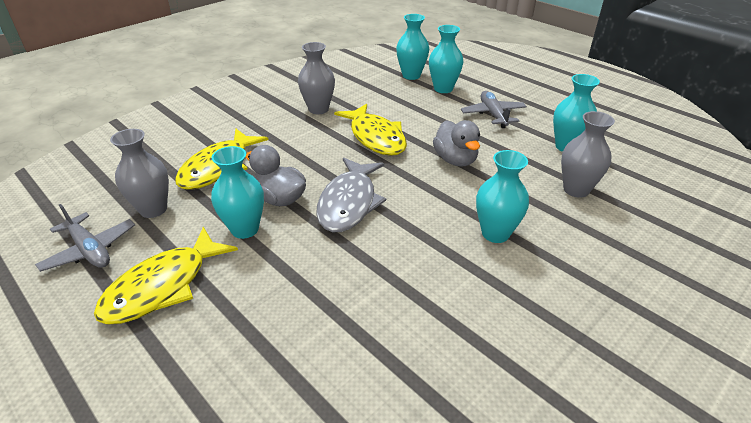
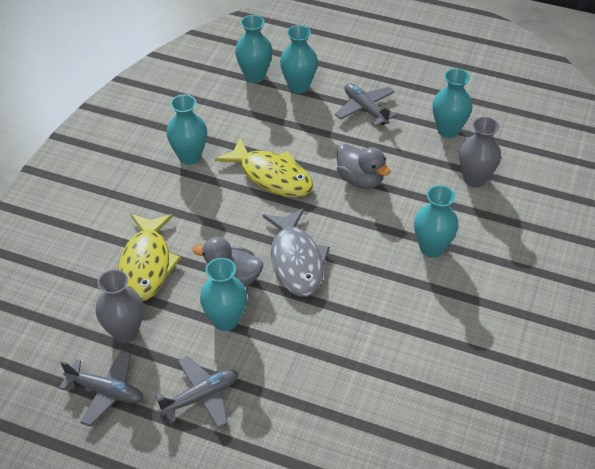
camera: 25 degrees left, 10 degrees up
(163, 286) = (201, 397): yellow fish -> grey plane
(318, 109) = (189, 157): grey vase -> turquoise vase

